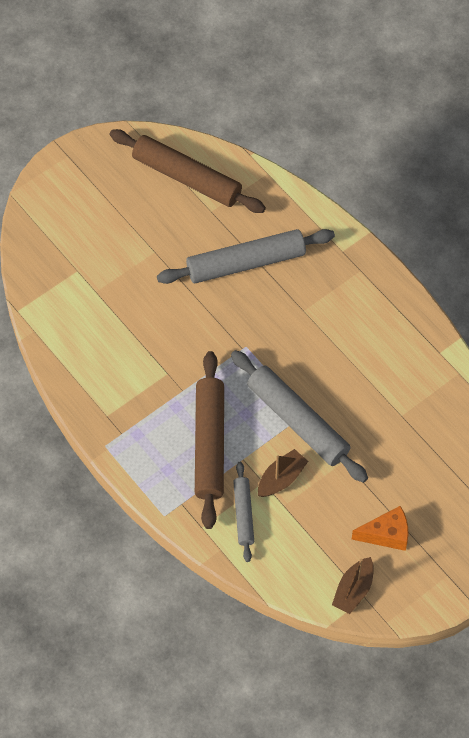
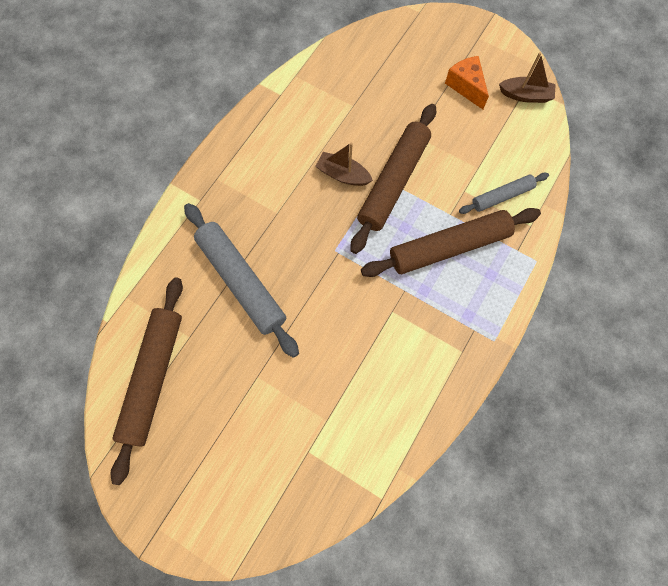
camera: 110 degrees left, 10 degrees up
(281, 478) = (454, 177): brown boat -> brown boat (343, 175)
(298, 421) = (393, 182): grey rolling pin -> brown rolling pin

